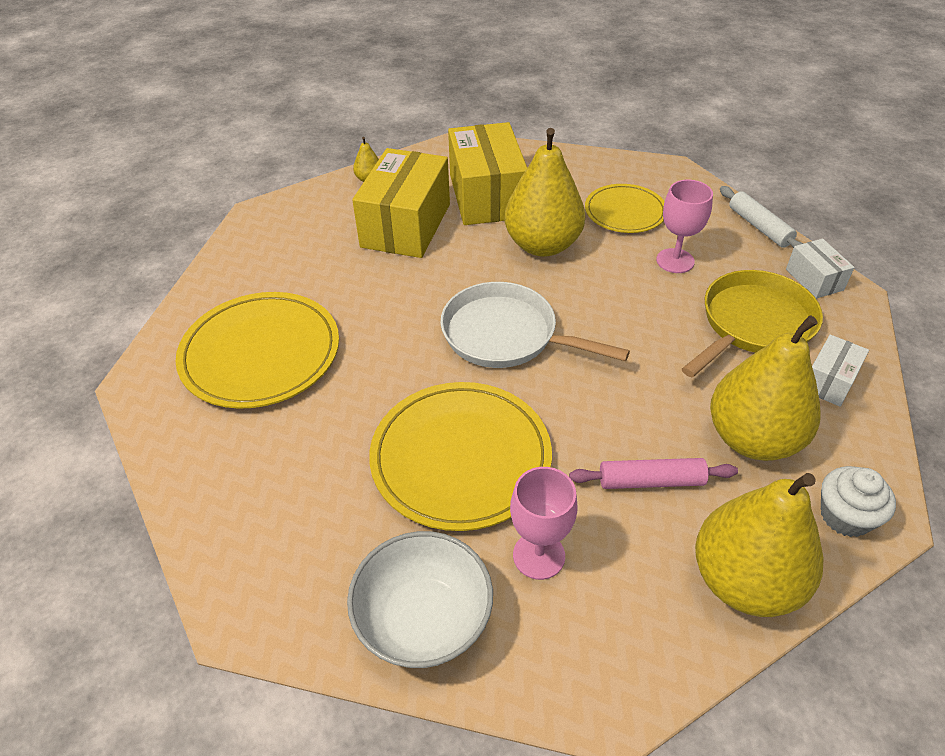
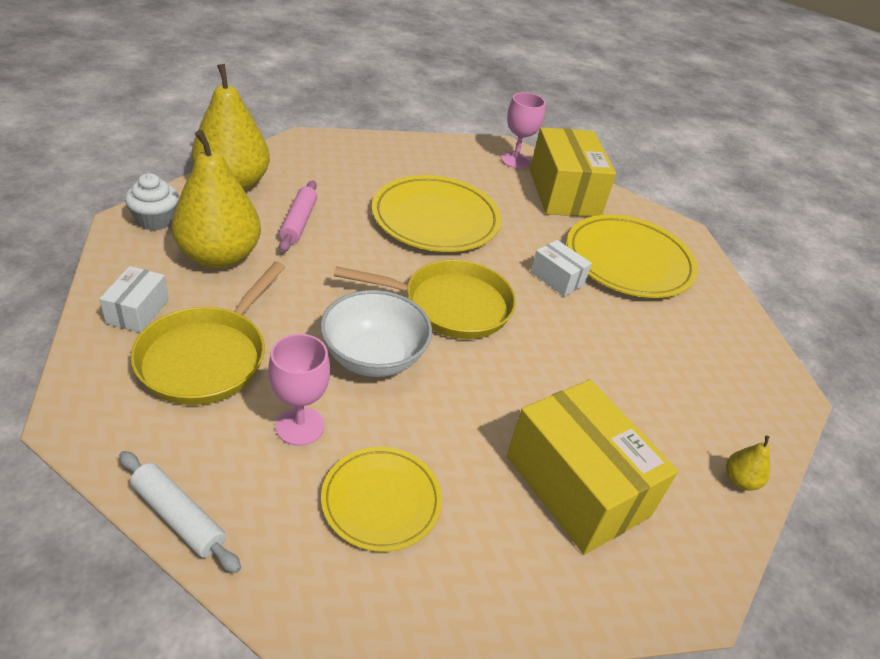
camera: 150 degrees right, 5 degrees down
(406, 225) = (632, 412): yellow box -> yellow box (564, 193)
(424, 620) = (413, 154): white bowl -> white bowl (373, 357)
(506, 335) = (450, 305): white pan -> yellow pan
(539, 555) = (362, 181): pink goblet -> pink goblet (515, 160)
(542, 245) = (465, 416): yellow pear -> none
(651, 481) = (298, 222): pink rolling pin -> pink rolling pin turned 60 degrees counterclockwise
(814, 279) = (118, 433): white box -> white box (557, 278)

